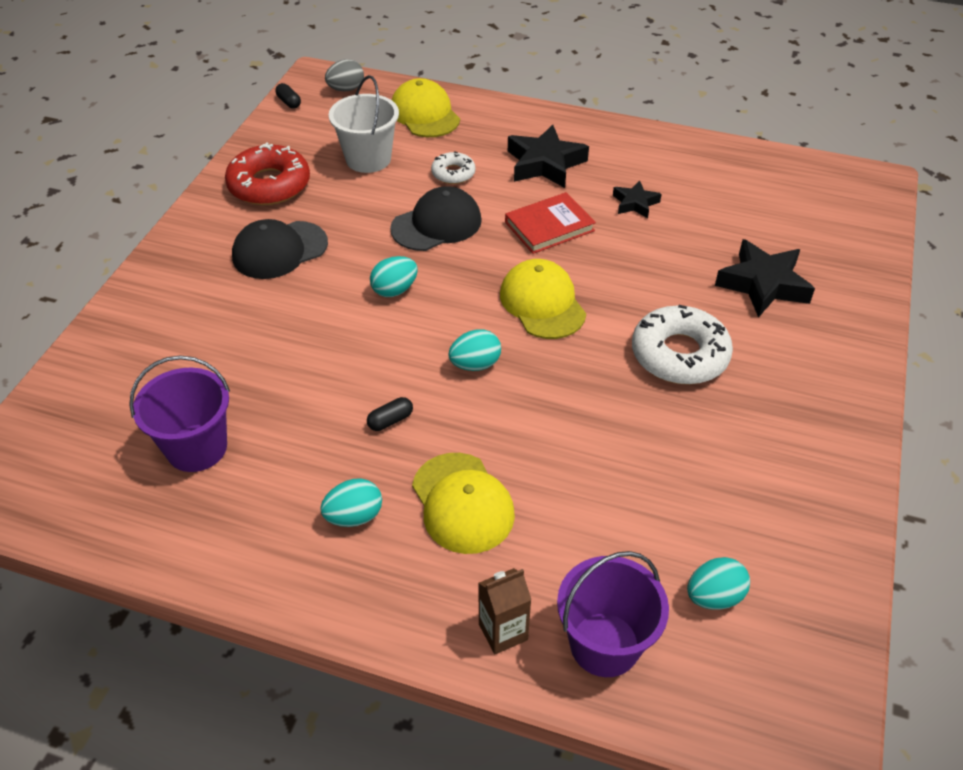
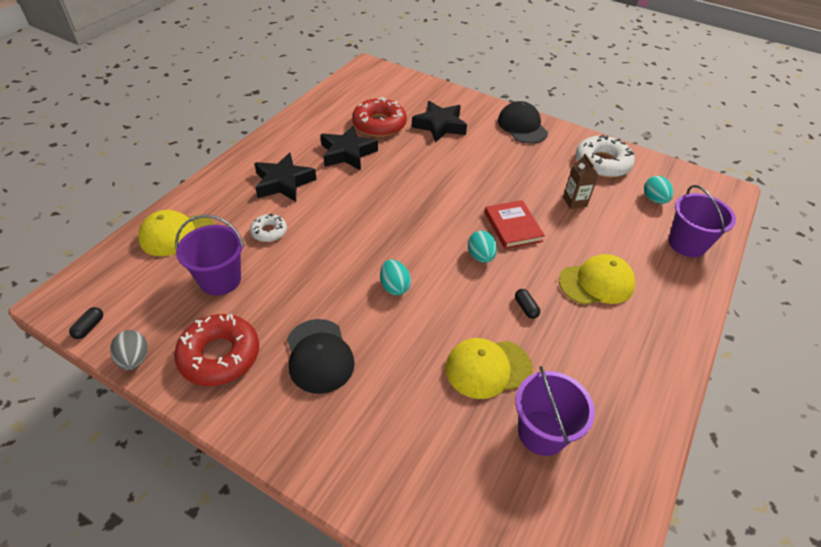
camera: 80 degrees left, 0 degrees up
(289, 102) = (89, 327): black capsule -> black capsule turned 45 degrees counterclockwise
(346, 89) = (99, 281): grey egg -> grey egg (134, 359)
(354, 516) = (607, 338): turquoise egg -> none
(368, 159) = (220, 280): white bucket -> purple bucket
(436, 224) = (327, 251): black cap -> black cap (522, 126)
(503, 632) = (685, 281): brown carton -> brown carton (574, 202)
(542, 303) = (430, 214): yellow cap -> yellow cap (488, 368)
(549, 226) = (354, 195): red book -> red book (512, 227)
(635, 203) = (347, 153): black star -> black star, size x1.78
(679, 354) = (488, 169): white donut -> white donut (602, 163)
(723, 220) = (379, 124): none -> red donut

